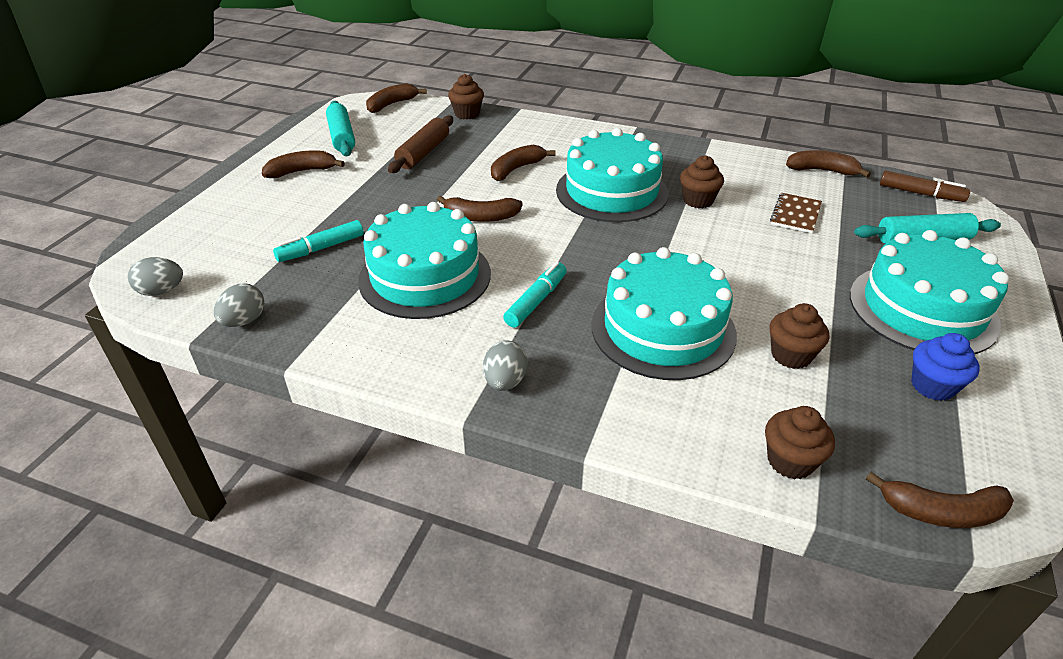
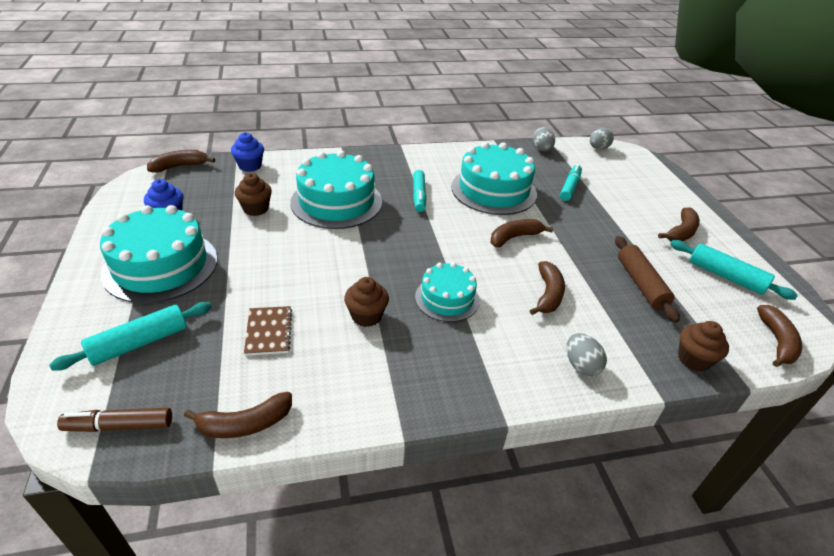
camera: 145 degrees right, 0 degrees up
(505, 381) = (397, 159): grey egg -> grey egg (581, 365)
(612, 191) = (447, 298): turquoise cake -> turquoise cake, size x0.59
(790, 461) = (250, 166): brown cupcake -> blue cupcake

